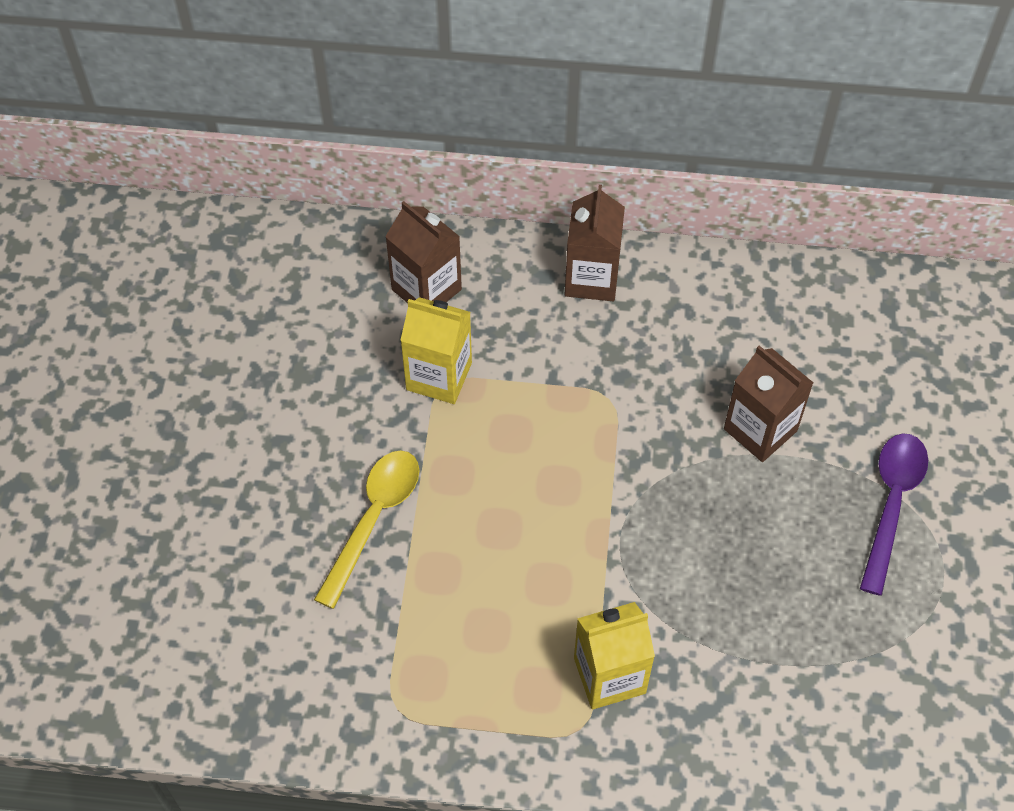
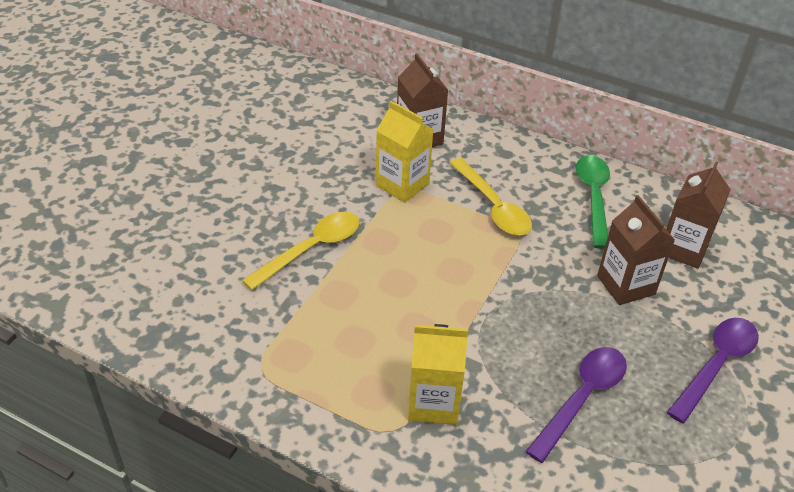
camera: 20 degrees right, 15 degrees down
(565, 369) = (493, 207): none -> yellow spoon
(591, 278) = (537, 163): brown carton -> brown carton (683, 249)
(678, 309) = (593, 197): none -> green spoon
(765, 604) = (582, 398): none -> purple spoon

